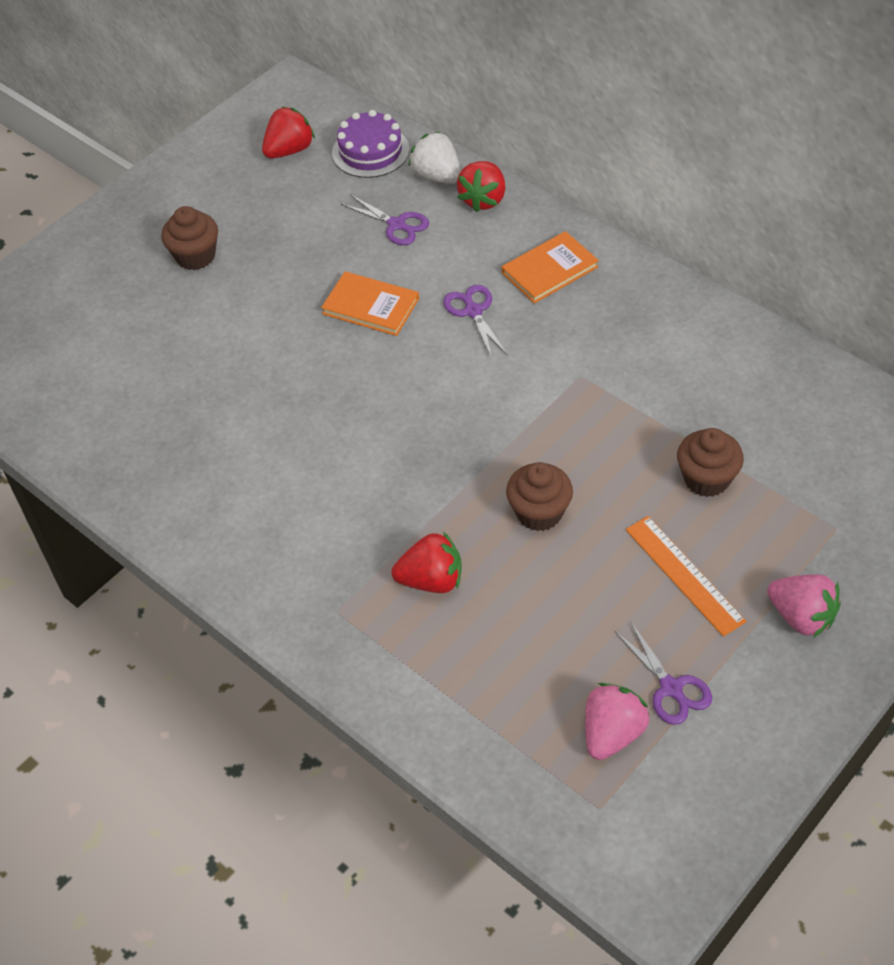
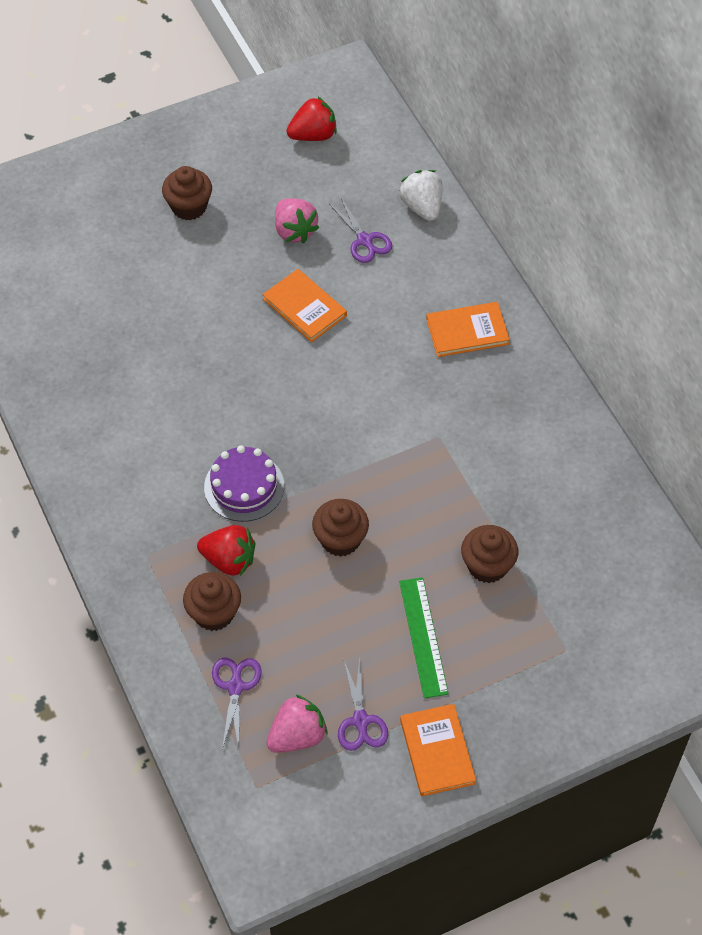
camera: 20 degrees right, 5 degrees up
(370, 151) = (379, 161): purple cake -> purple cake (244, 486)
(446, 641) = (214, 613): none -> brown cupcake
(473, 311) = (384, 344): purple scissors -> purple scissors (235, 686)
(483, 200) = (448, 244): red strawberry -> none
(684, 575) = (423, 637): orange ruler -> green ruler
(771, 685) = (437, 751): none -> orange book
(801, 617) = (493, 708): pink strawberry -> pink strawberry (294, 231)

